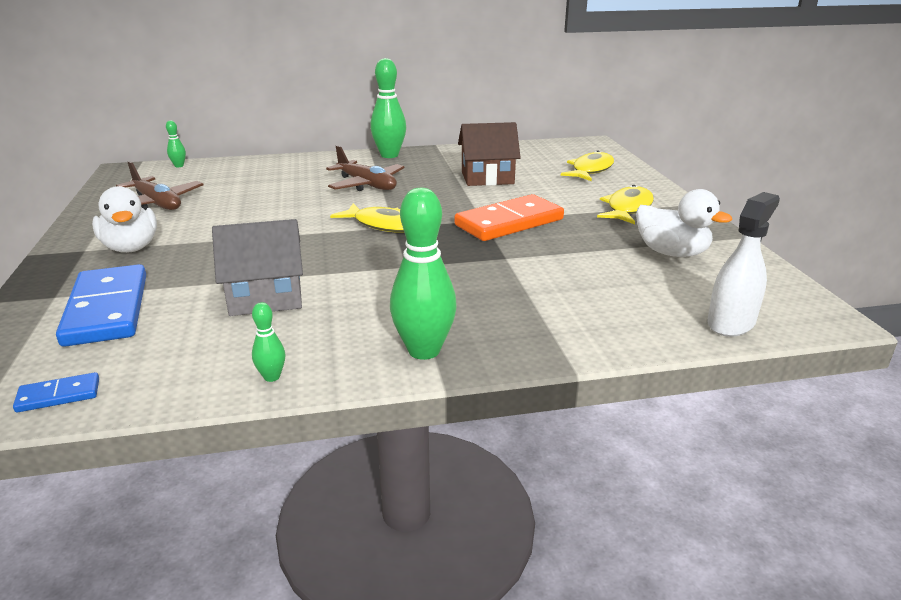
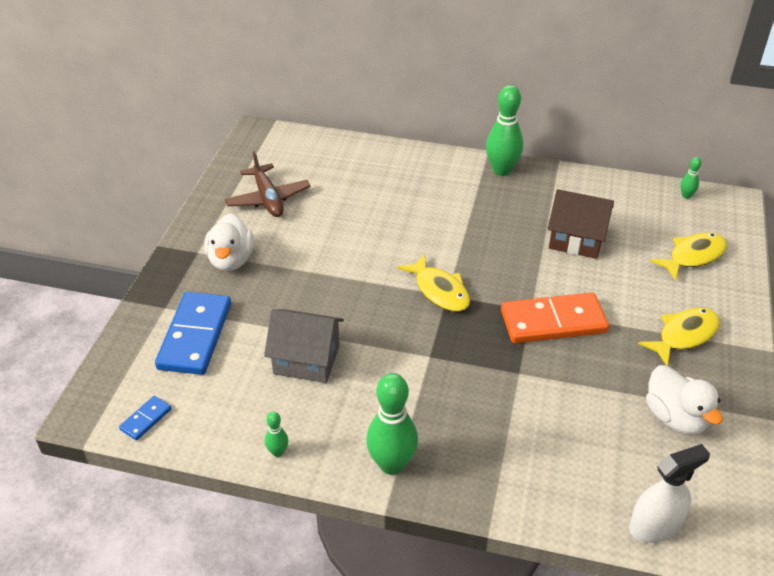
camera: 25 degrees right, 15 degrees up
(59, 395) = (146, 419): blue domino -> blue domino turned 60 degrees counterclockwise
(179, 166) = (304, 138): green bowling pin -> green bowling pin (686, 196)
(367, 185) = (455, 219): brown plane -> none

